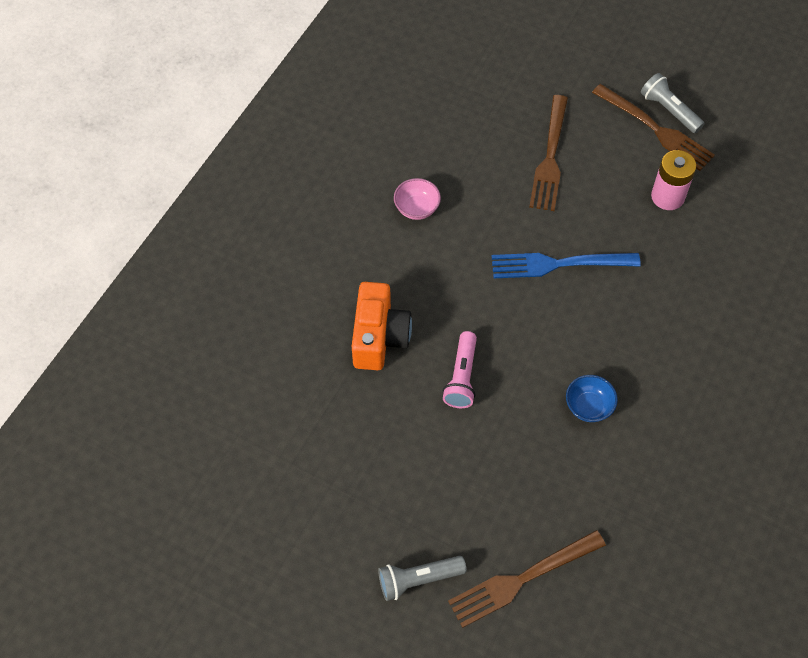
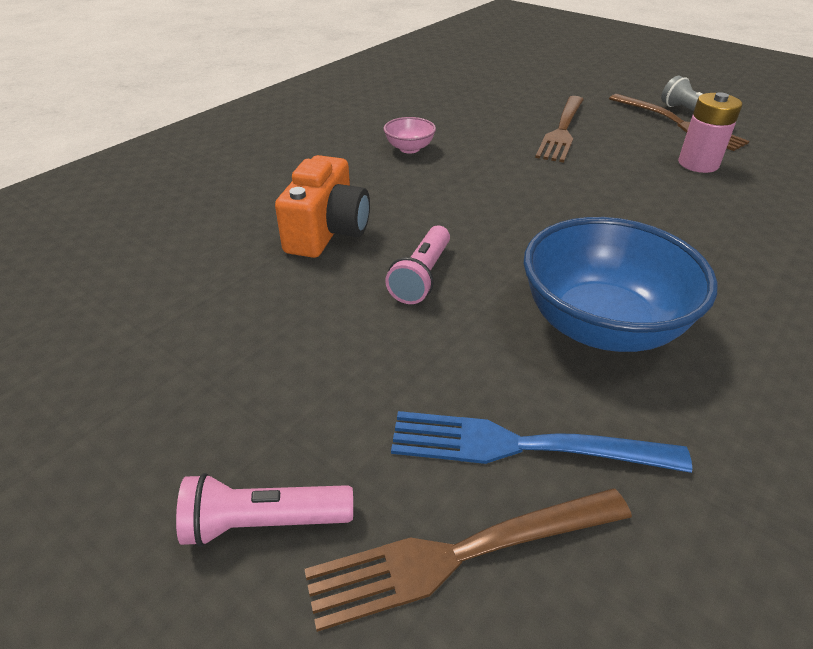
camera: 10 degrees right, 20 degrees down
(418, 579) = (264, 522): grey flashlight -> pink flashlight
(559, 264) = (566, 198): blue fork -> blue fork (524, 446)
(588, 406) = (601, 326): blue bowl -> blue bowl, size x2.25

